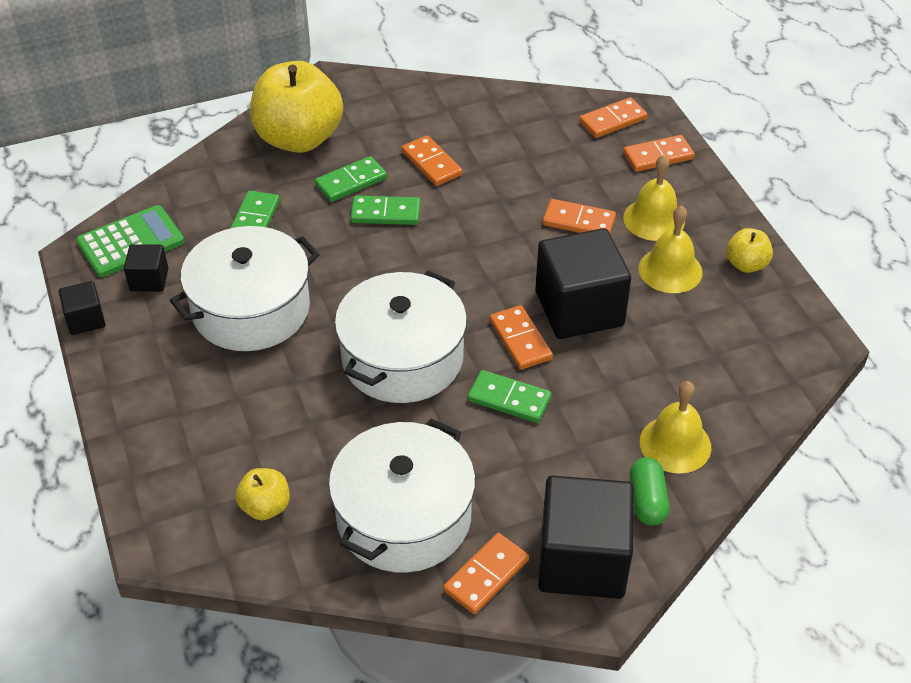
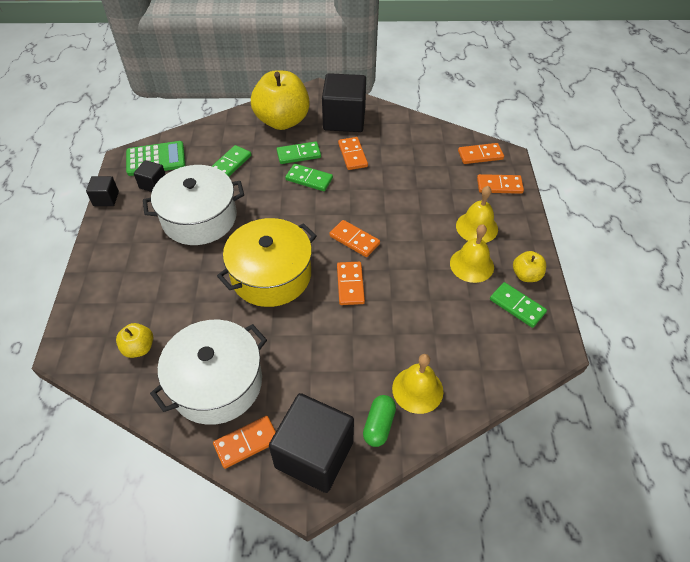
camera: 20 degrees right, 5 degrees up
(402, 358) = (271, 275): white pot -> yellow pot
(509, 399) = (323, 323): green domino -> green domino (517, 306)
(579, 221) = (426, 215): orange domino -> orange domino (354, 240)
(579, 308) = (398, 274): black cube -> black cube (344, 119)

